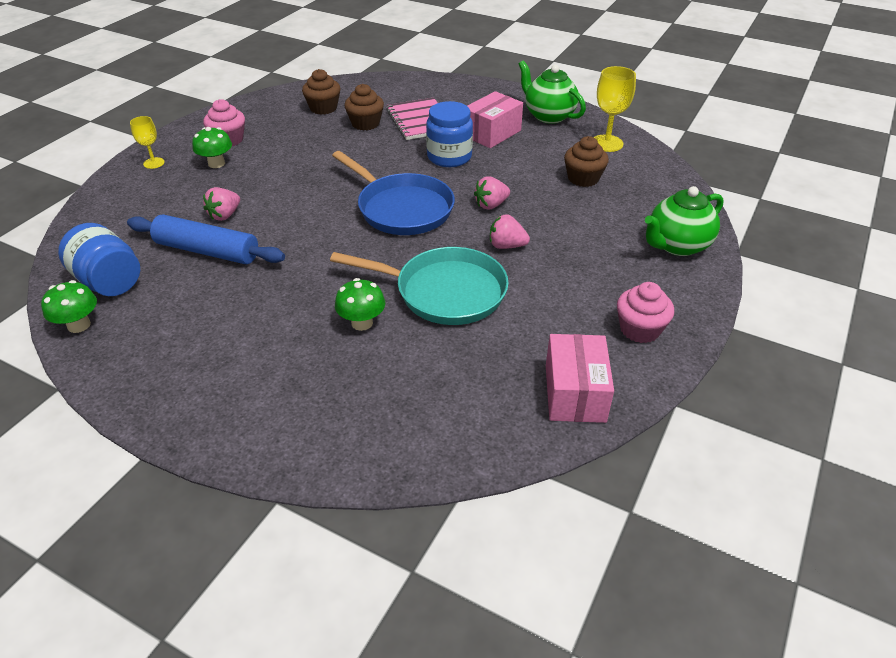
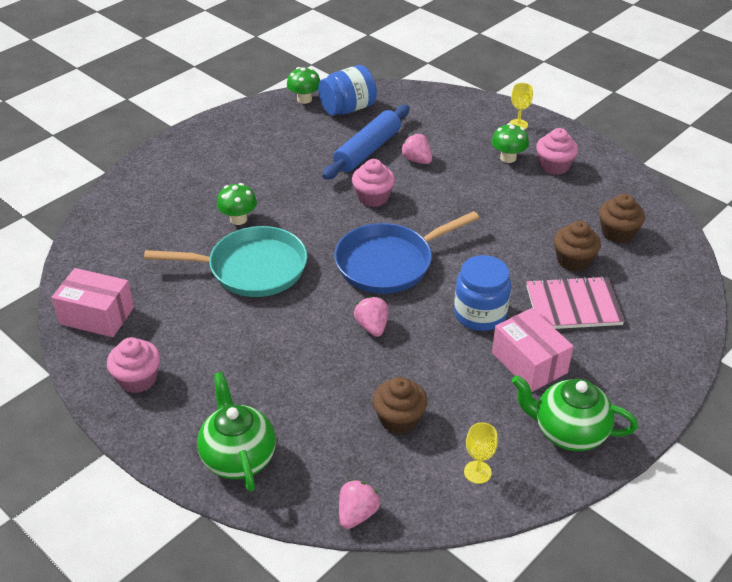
camera: 105 degrees right, 0 degrees up
(298, 233) = (373, 197): none -> pink cupcake
(444, 292) = (252, 268): turquoise pan -> turquoise pan turned 120 degrees counterclockwise
(506, 246) = (298, 322): pink strawberry -> pink strawberry (357, 514)
(548, 116) = (568, 432): green teapot -> green teapot turned 135 degrees counterclockwise
(607, 143) = (477, 472): yellow goblet -> yellow goblet, size x0.61

